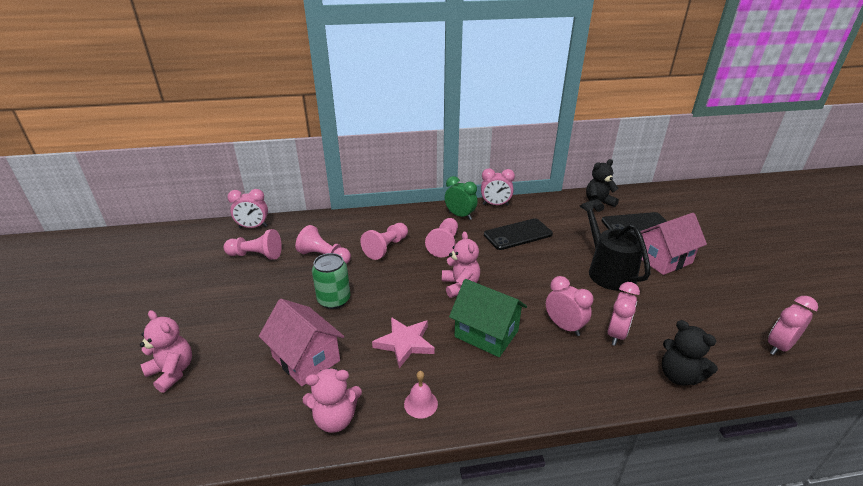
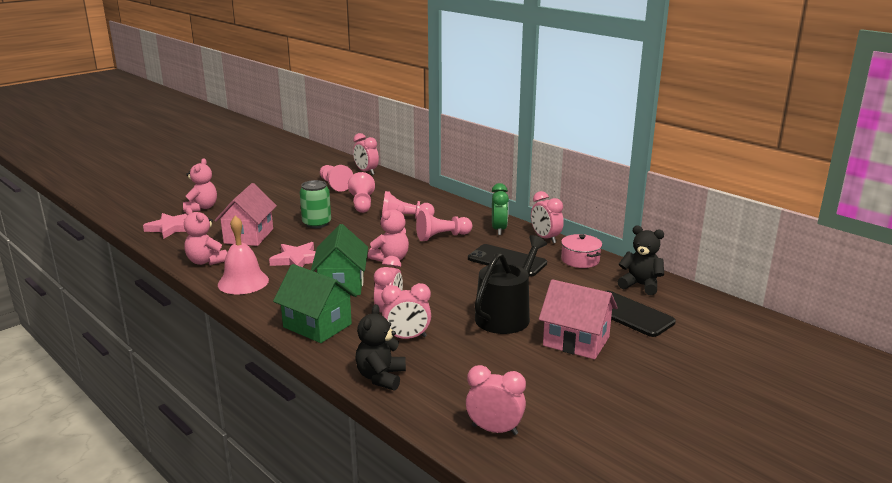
camera: 55 degrees right, 10 degrees down
(196, 422) = (171, 228): none -> pink star
(420, 404) = (243, 282): pink bell -> pink bell, size x1.82
(543, 207) = (580, 260): none -> pink pot
(561, 381) = (317, 325): none -> green house

